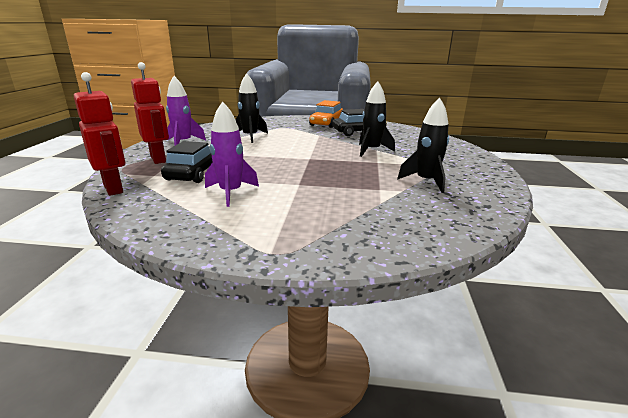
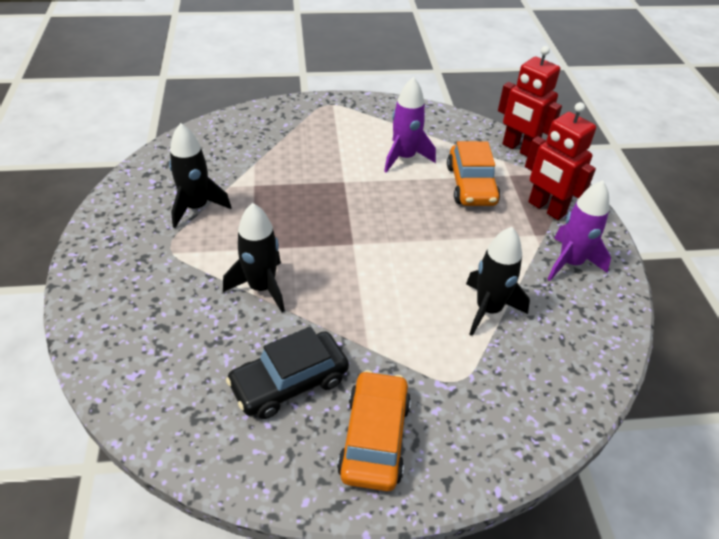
camera: 165 degrees right, 20 degrees up
(194, 173) = (471, 185): black car -> orange car

